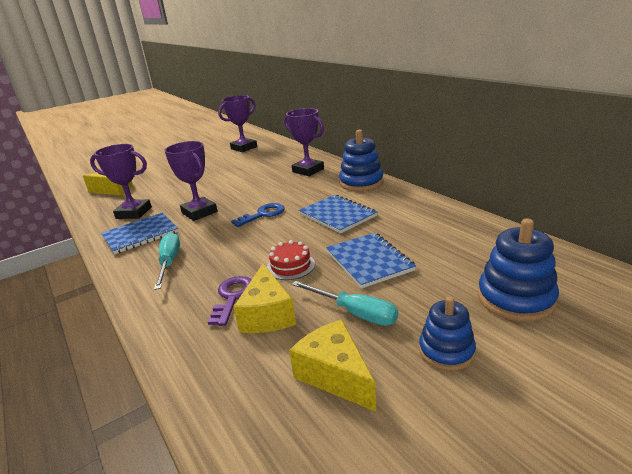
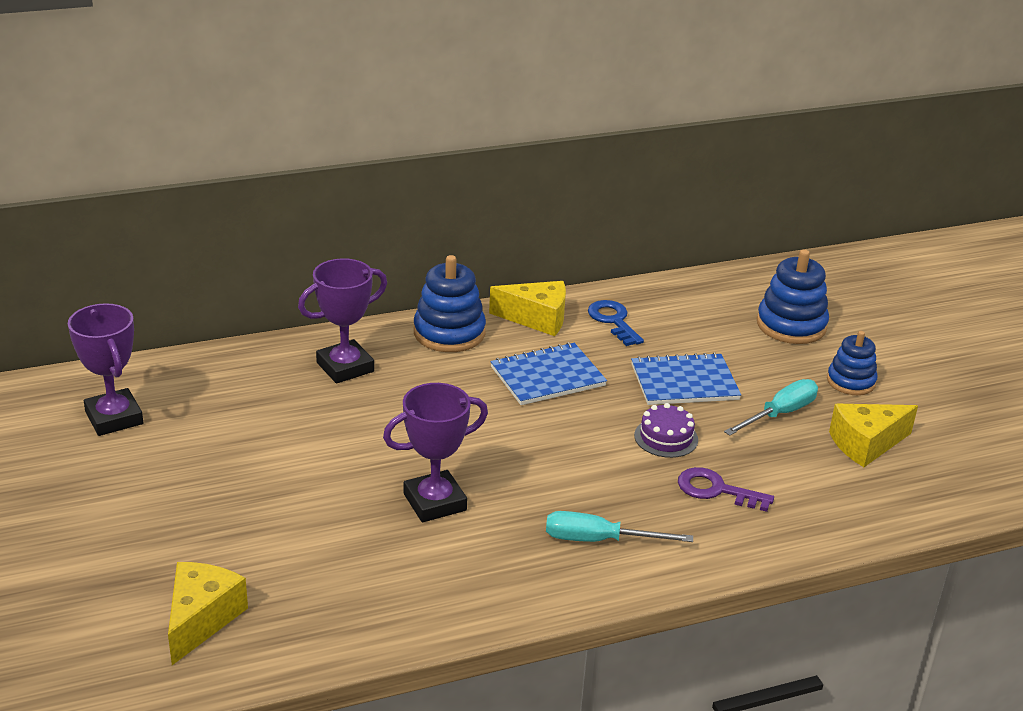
camera: 80 degrees left, 5 degrees up
(134, 213) = (370, 584): purple trophy -> none
(140, 234) = (478, 572): blue notebook -> none
(263, 214) = (495, 438): blue key -> blue key (613, 321)
(267, 314) = (761, 469): yellow cheese -> yellow cheese (537, 319)
(290, 266) = (666, 437): red cake -> purple cake

